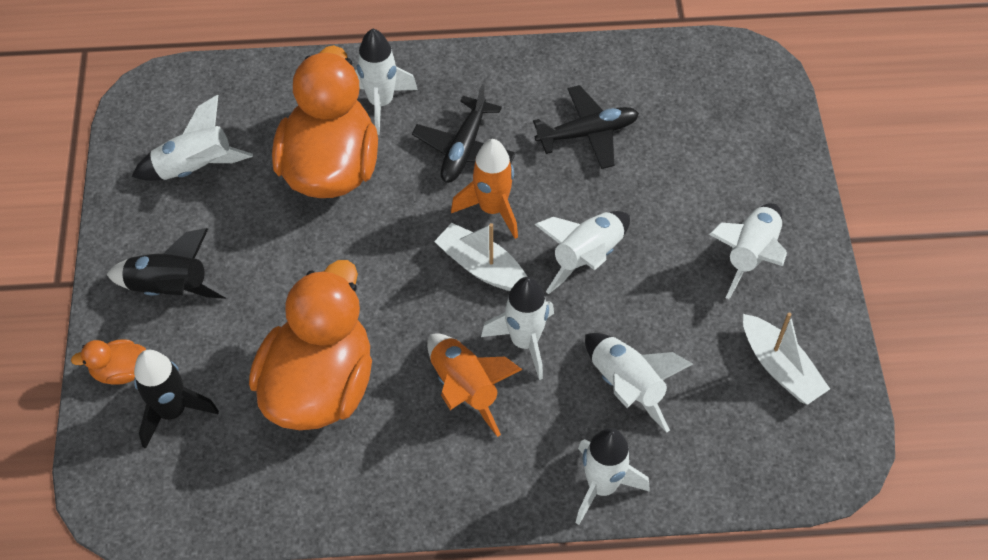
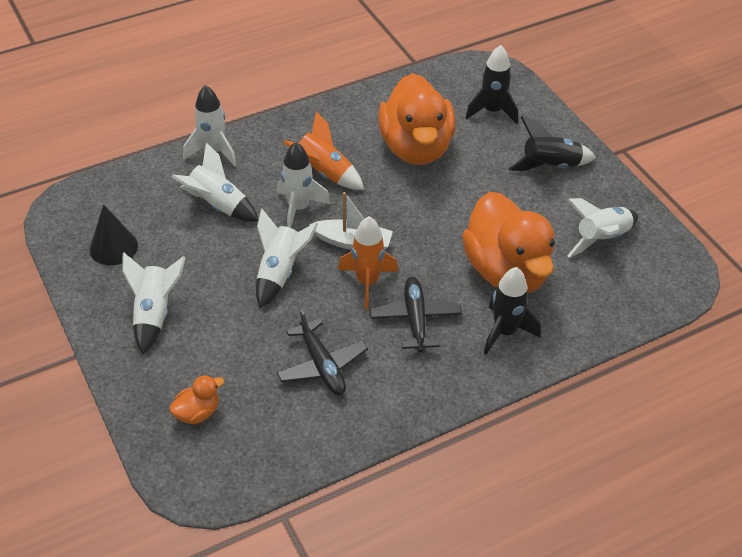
camera: 155 degrees right, 10 degrees down
(120, 371) = (539, 119): orange duck -> orange duck (197, 413)
(381, 103) = (505, 332): white rocket -> black rocket
(587, 133) = (322, 365): black plane -> black plane turned 75 degrees counterclockwise
(780, 367) = (113, 247): white boat -> black cone

